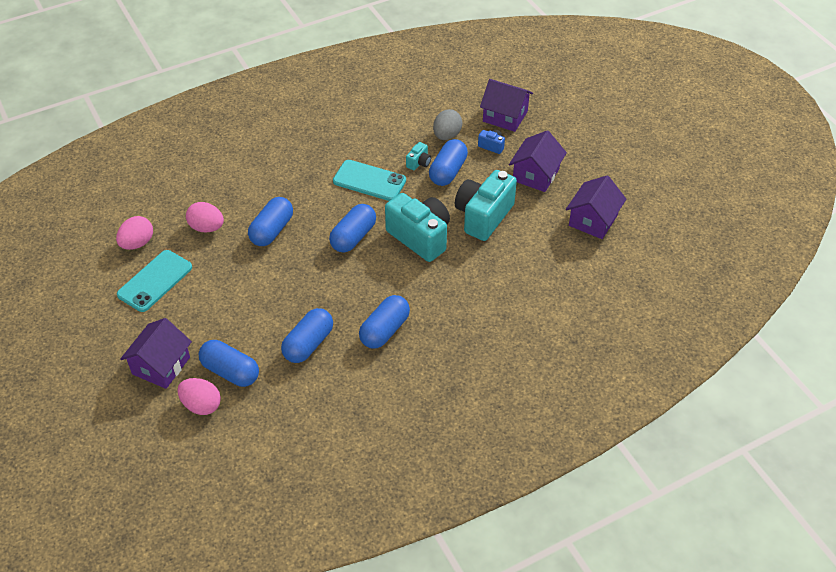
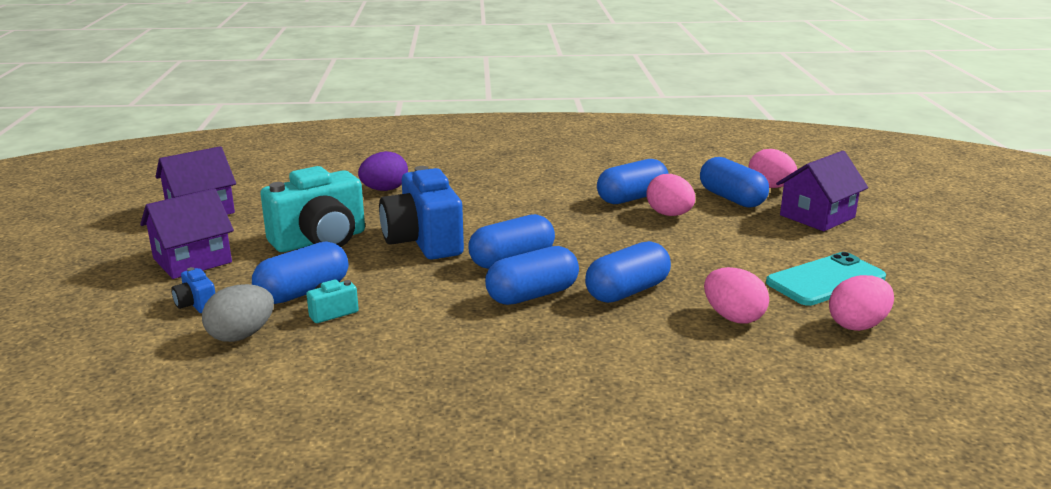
camera: 155 degrees left, 25 degrees down
(272, 328) = (669, 214): none -> pink egg
(369, 181) = (432, 310): turquoise phone -> none
(384, 330) = (539, 190): blue capsule -> blue capsule (532, 295)
(420, 237) = (423, 241): turquoise camera -> blue camera
(499, 290) = (384, 190): none -> purple egg
(505, 116) = (112, 336): purple house -> none

